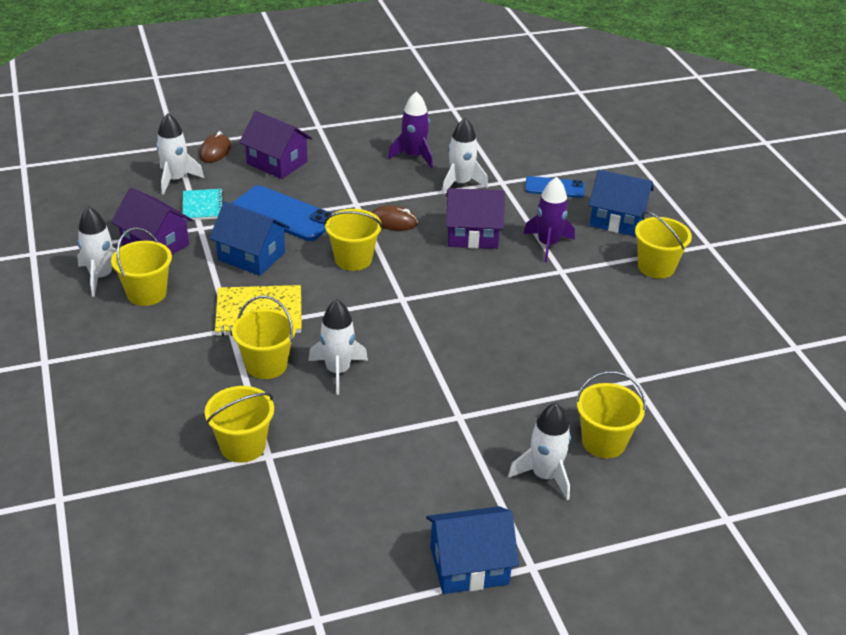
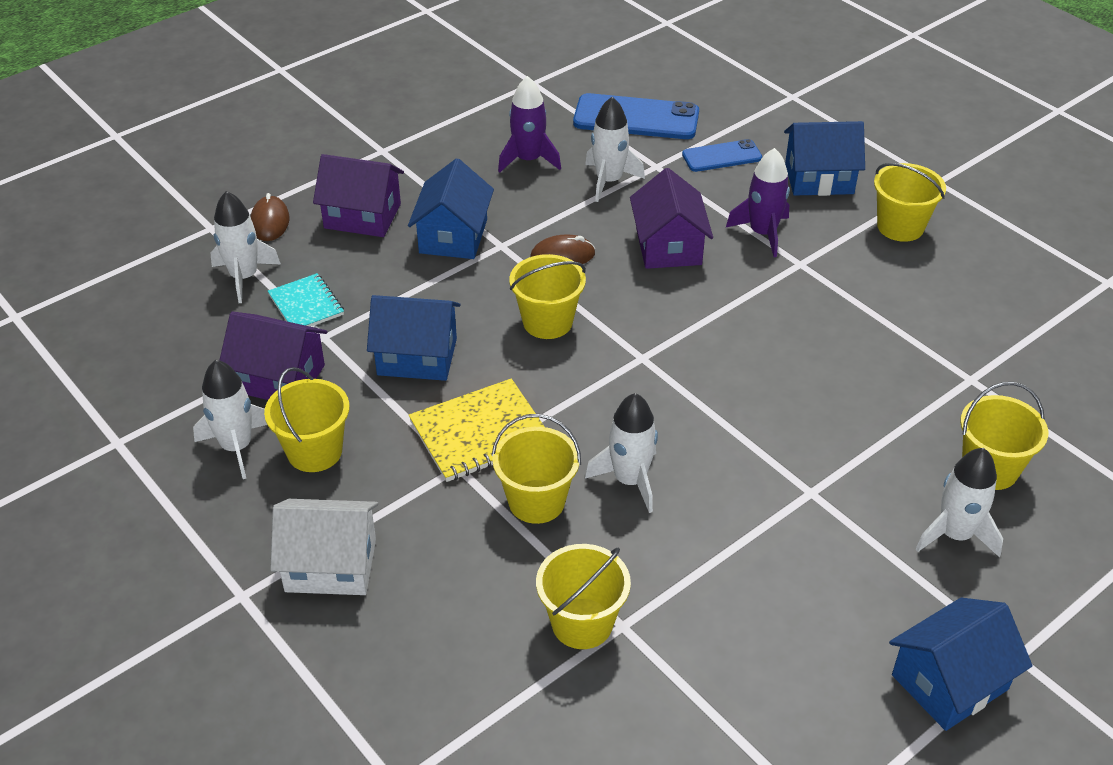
camera: 20 degrees left, 5 degrees up
(109, 361) = (331, 565): none -> white house
(283, 214) = (419, 286): blue phone -> blue phone (636, 118)
(328, 190) = (453, 236): none -> blue house
(472, 235) = (668, 246): purple house -> purple house turned 75 degrees counterclockwise

